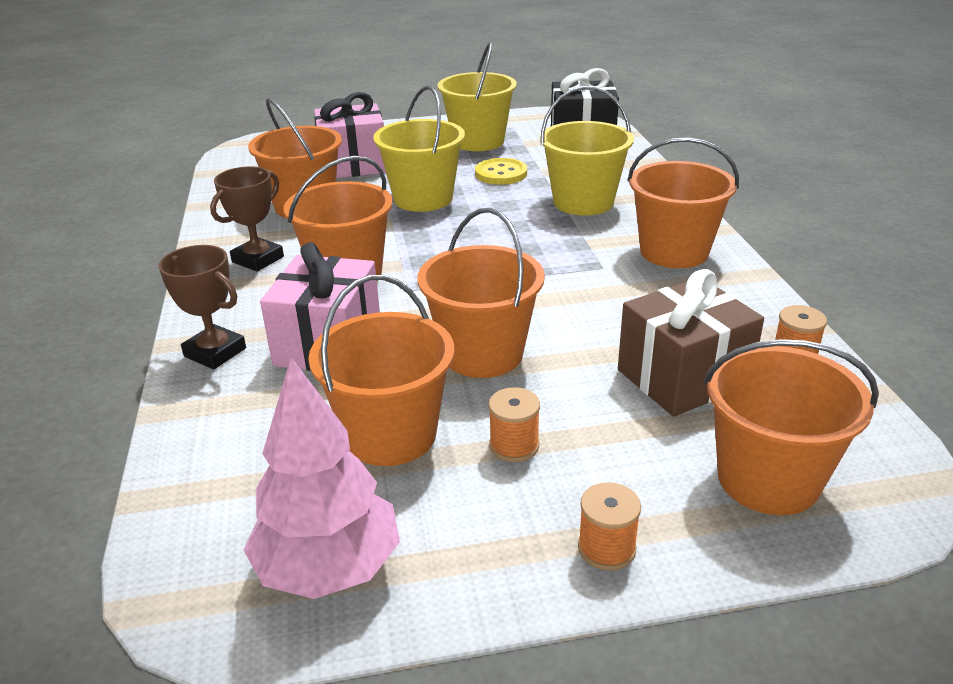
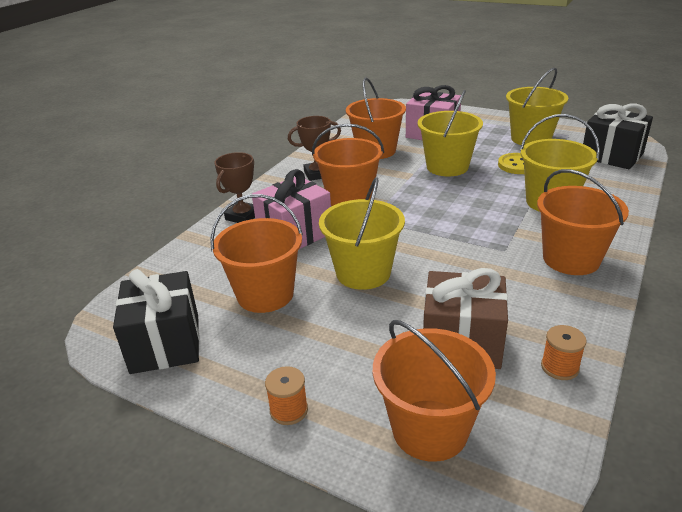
camera: 40 degrees right, 0 degrees up
(215, 352) = (243, 216): brown trophy -> brown trophy turned 45 degrees clockwise
(329, 568) = (165, 343): pink tree -> black gift
(482, 354) = (363, 273): orange bucket -> yellow bucket
(514, 446) = (314, 331): orange spool -> none

